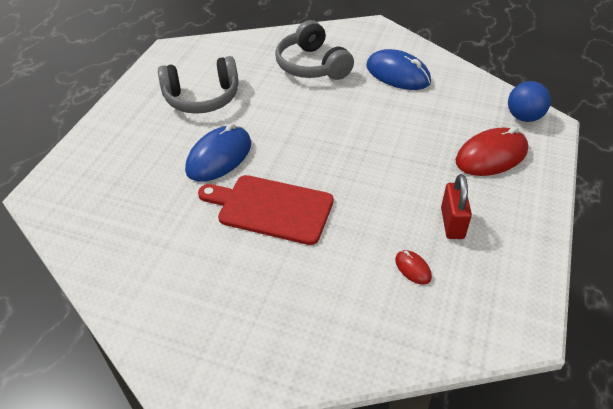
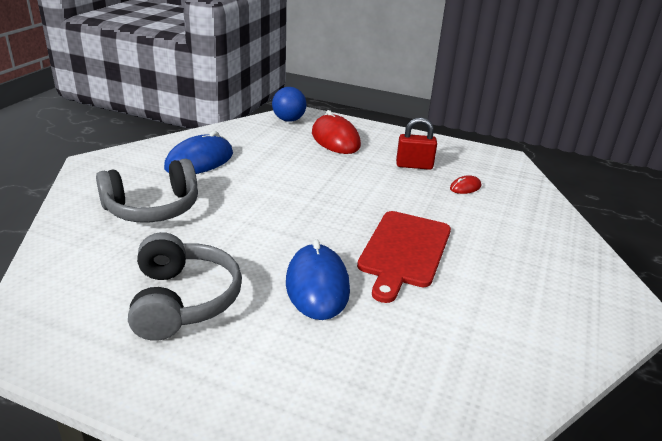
camera: 90 degrees left, 15 degrees down
(219, 157) = (317, 285): blue mouse -> blue mouse turned 45 degrees clockwise

